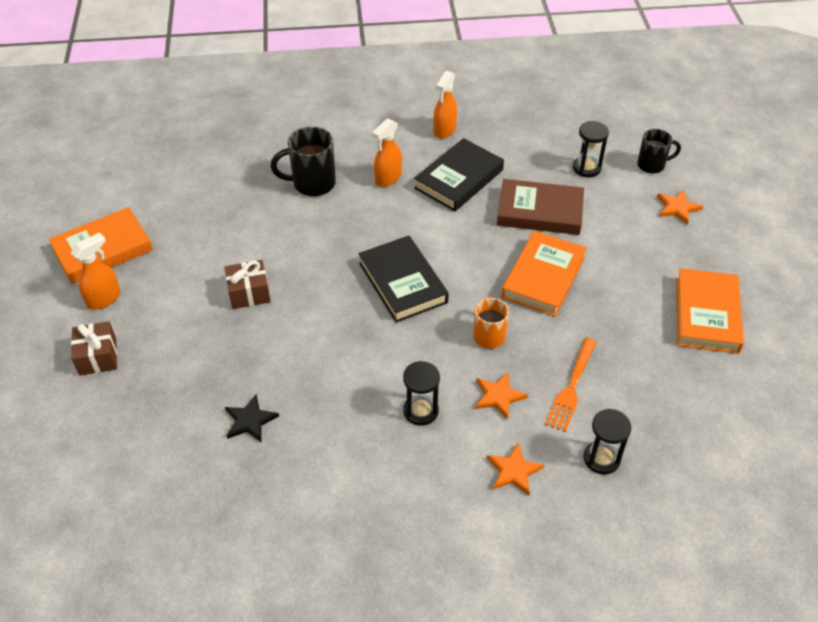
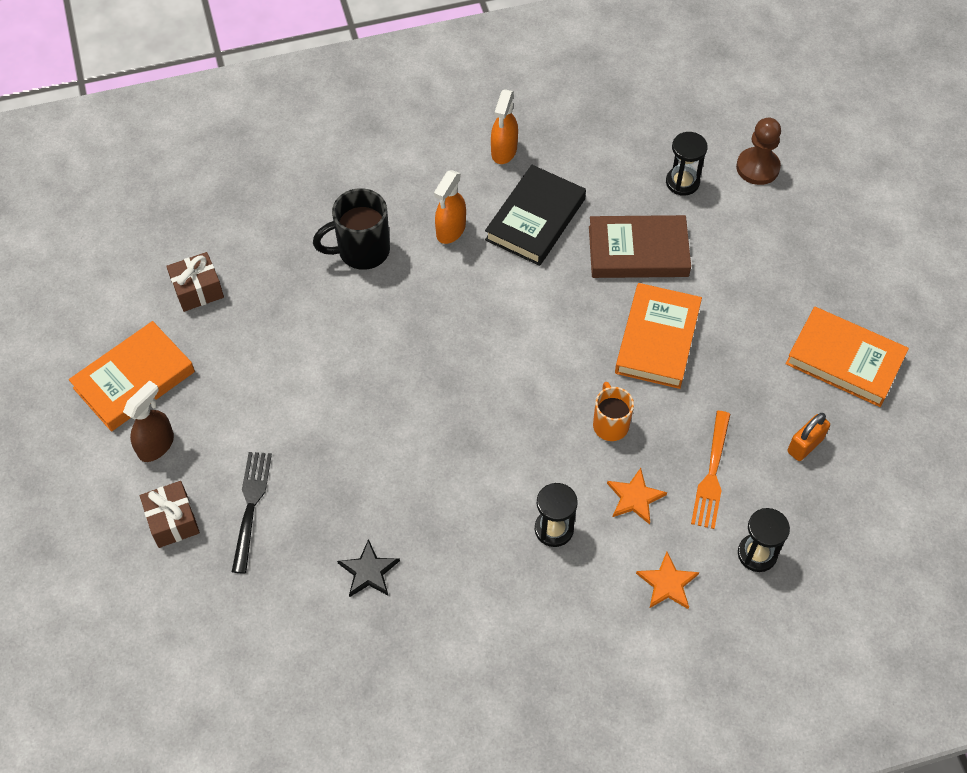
camera: 10 degrees left, 10 degrees up
(104, 299) = (156, 445): orange spray bottle -> brown spray bottle
(166, 354) = (251, 505): none -> black fork
(249, 293) = (325, 411): brown gift -> brown gift (198, 290)
(402, 283) = (499, 371): black book -> none
(652, 165) = (757, 167): black mug -> brown pawn
(660, 376) = (805, 445): none -> orange padlock
(677, 208) = (794, 223): orange star -> none
(706, 315) = (844, 360): orange book -> orange book turned 60 degrees counterclockwise

